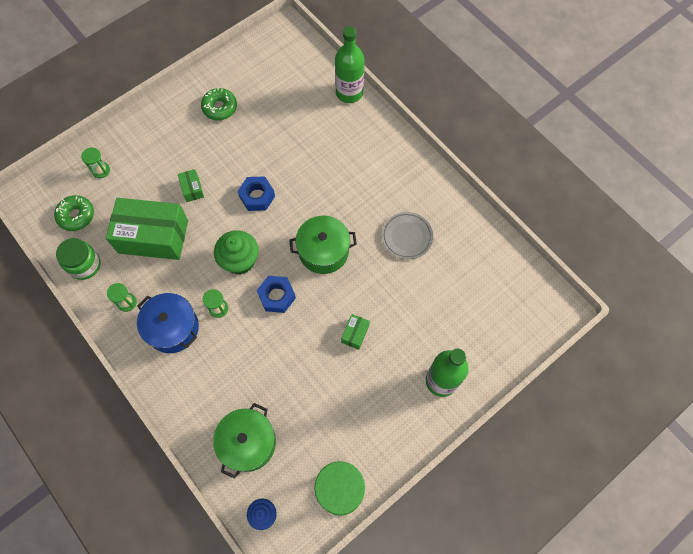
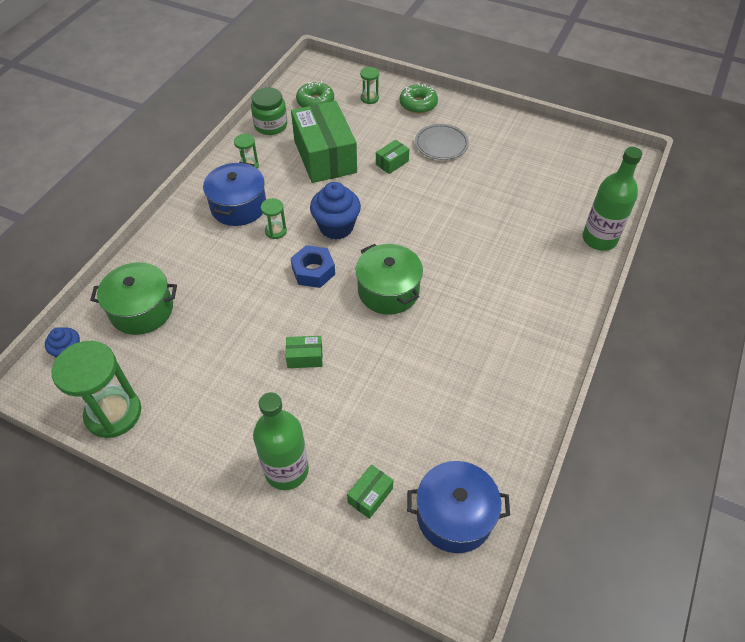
camera: 65 degrees right, 15 degrees down
(220, 107) = (495, 147): green donut -> green donut (418, 104)
(240, 261) = (336, 227): green cupcake -> blue cupcake
(257, 196) = (416, 212): blue nut -> none
(407, 237) = (455, 363): grey plate -> grey plate (441, 144)
(481, 335) = (370, 495): none -> green box
(514, 291) = (454, 515): none -> blue pot

